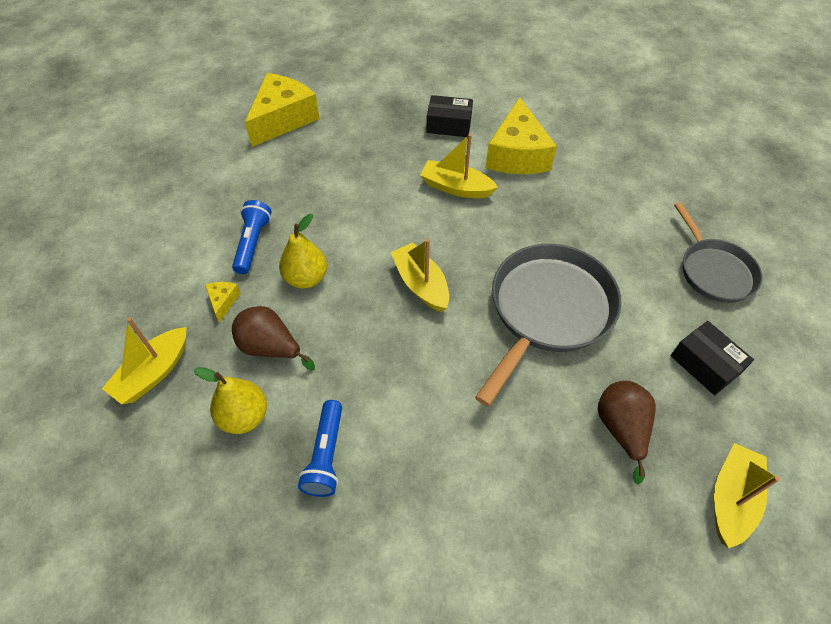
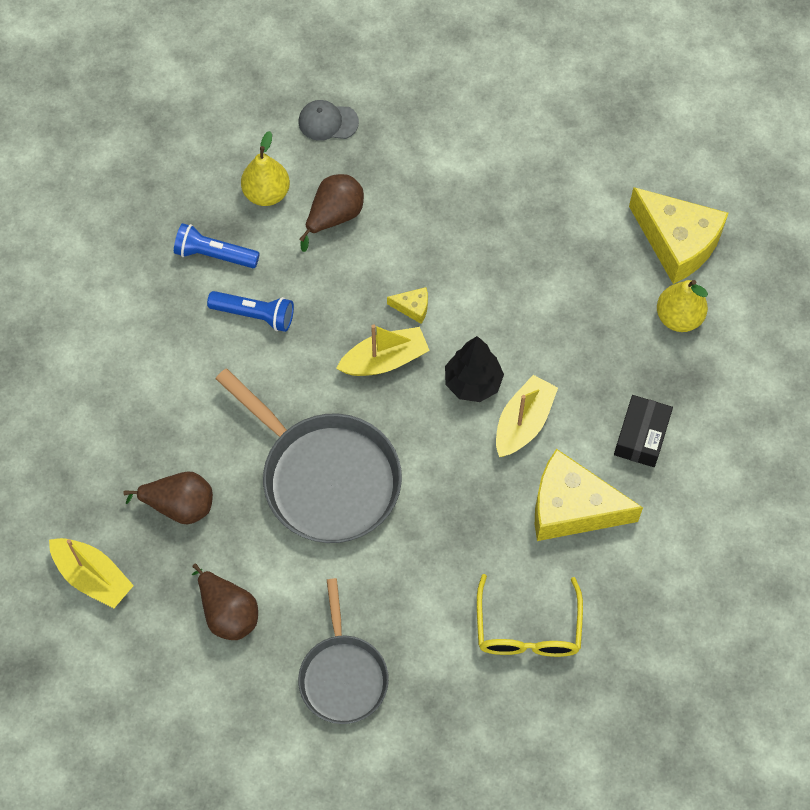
camera: 100 degrees right, 10 degrees up
(153, 373) = (328, 122): yellow boat -> grey cap
(223, 301) = (398, 177): yellow cheese -> yellow cheese (412, 307)
(253, 243) = (471, 204): blue flashlight -> blue flashlight (255, 315)
(306, 278) = (414, 252): yellow pear -> yellow pear (678, 317)
(428, 222) = (473, 383): none -> black tree
(620, 168) = (528, 630): none -> yellow glasses
(705, 364) = (228, 612): black box -> brown pear
(714, 271) = (343, 676): grey pan -> grey pan turned 90 degrees counterclockwise

